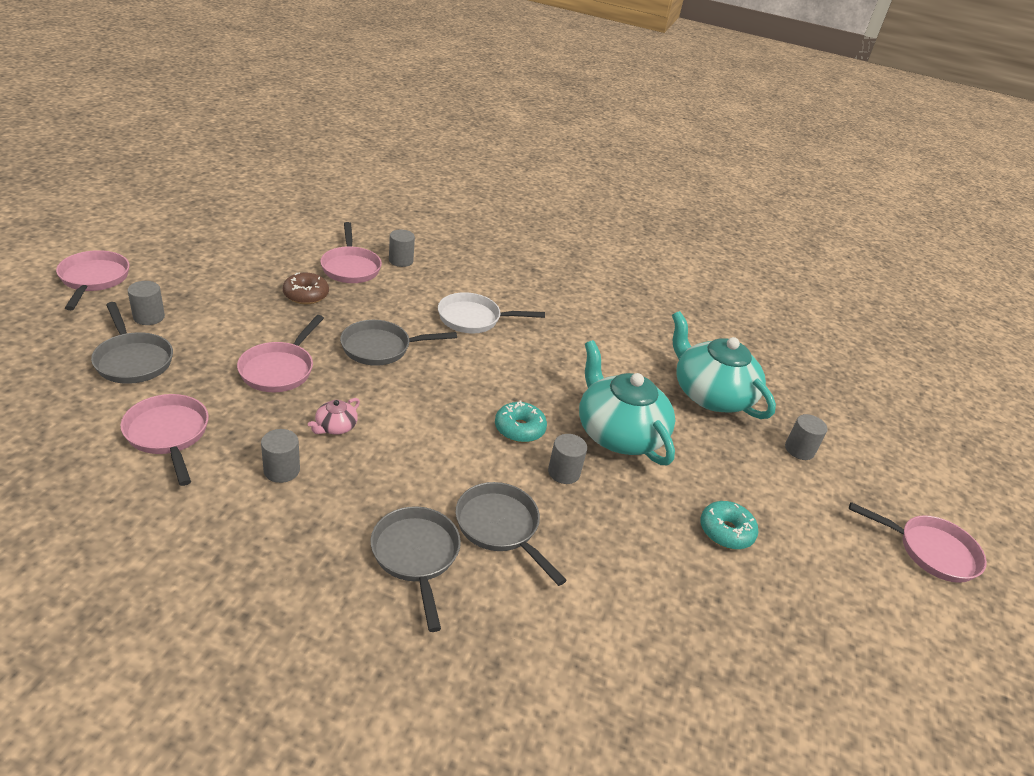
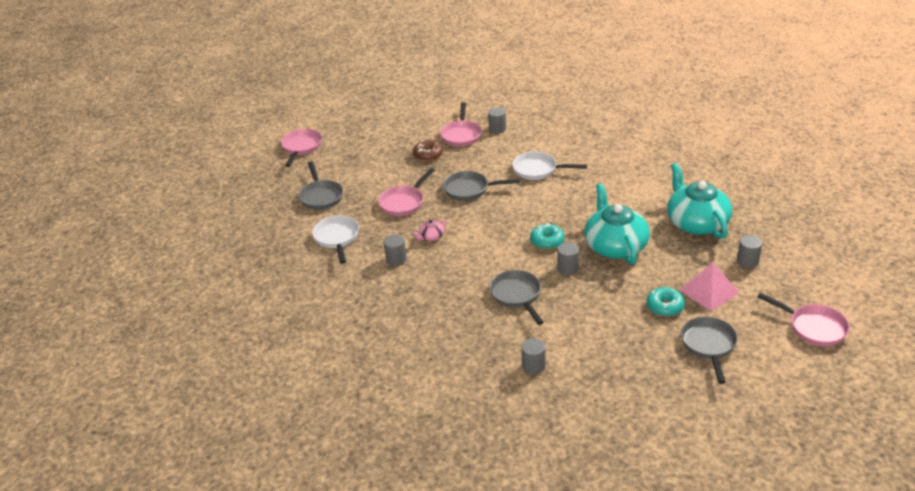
camera: 25 degrees right, 0 degrees up
(149, 317) = (331, 170): grey cylinder -> grey cylinder (533, 366)
(168, 434) = (337, 238): pink pan -> white pan
(416, 556) = (463, 307): grey pan -> grey pan (709, 345)
(773, 501) = (709, 291): none -> pink pyramid

